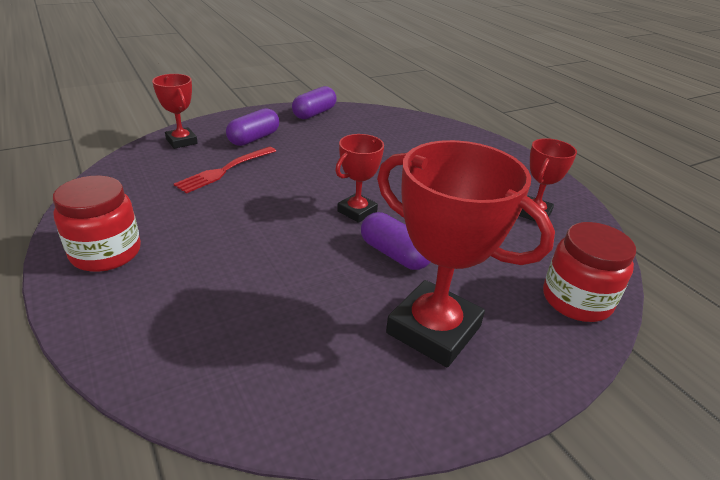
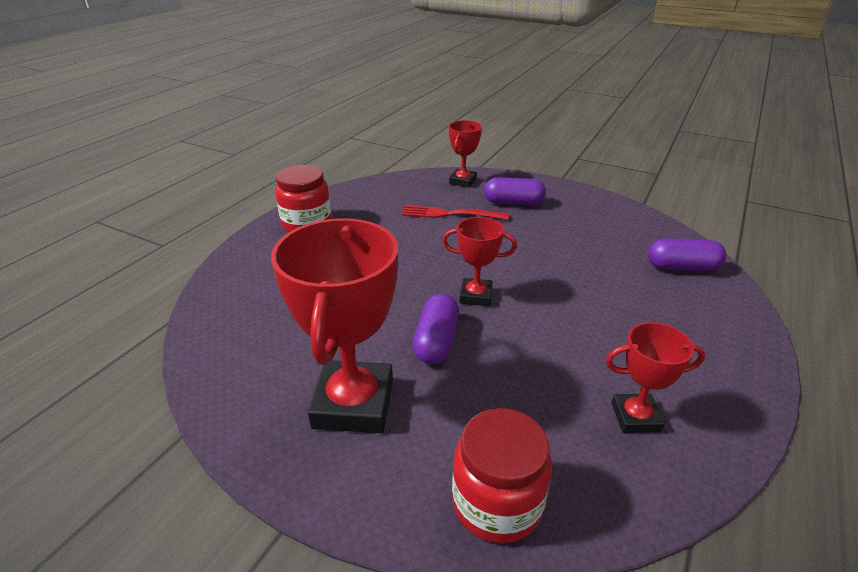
camera: 60 degrees right, 0 degrees up
(314, 113) = (604, 207): purple capsule -> purple capsule (682, 267)

